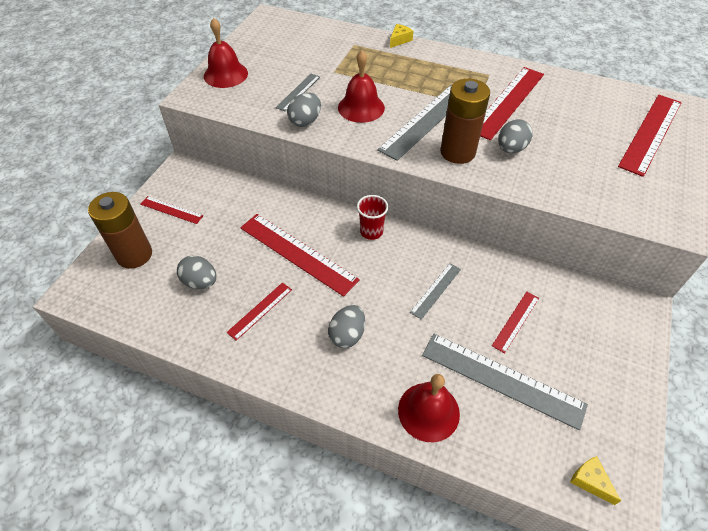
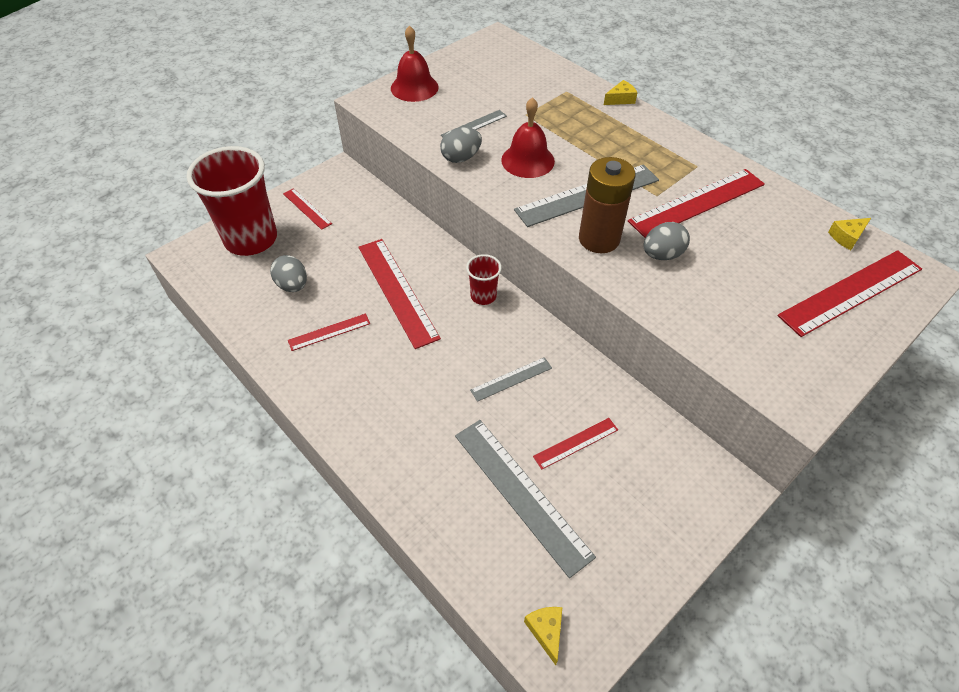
camera: 25 degrees right, 0 degrees up
(134, 255) = (251, 239): brown battery -> red cup
(347, 335) = (395, 387): grey egg -> none
(428, 411) = (426, 491): red bell -> none
(621, 95) = (846, 237): none -> yellow cheese

